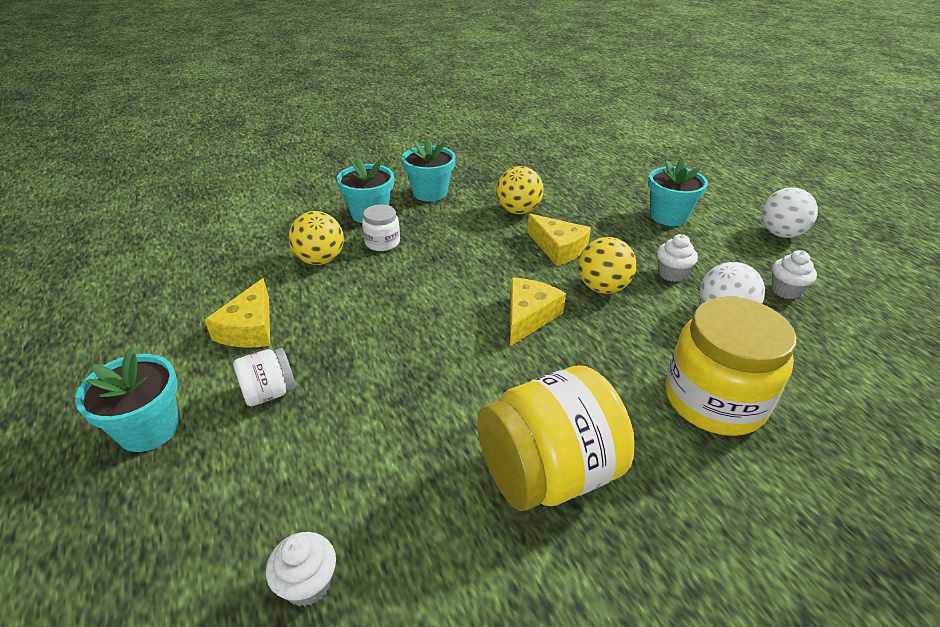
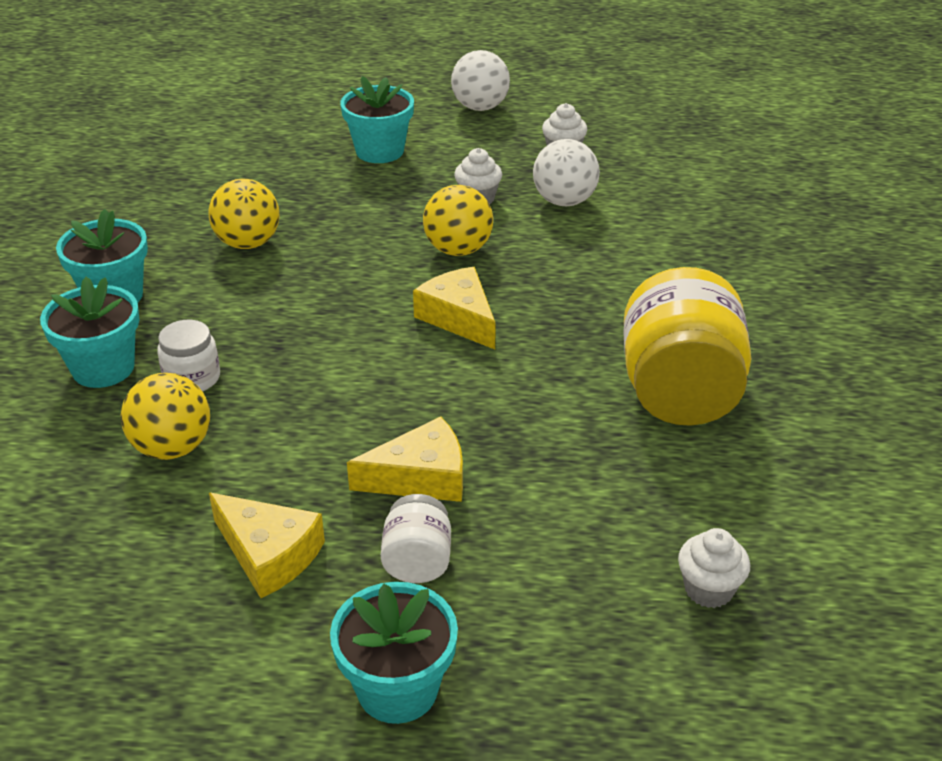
camera: 60 degrees left, 0 degrees up
(558, 248) = (358, 247): yellow cheese -> yellow cheese (421, 477)
(714, 400) = (664, 262): yellow jar -> none

